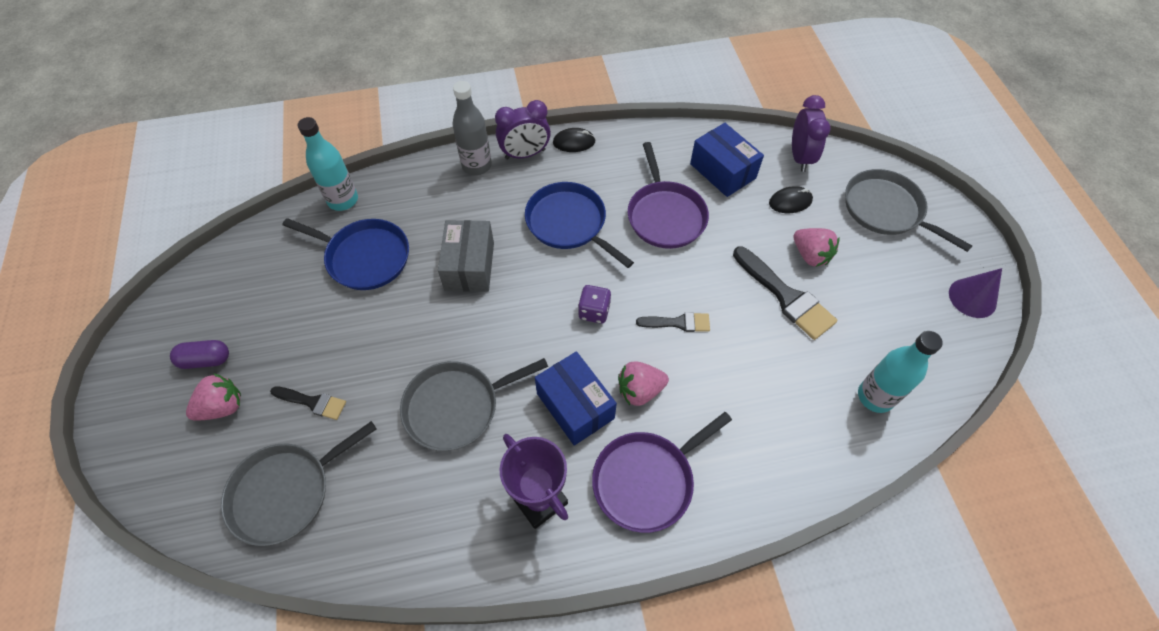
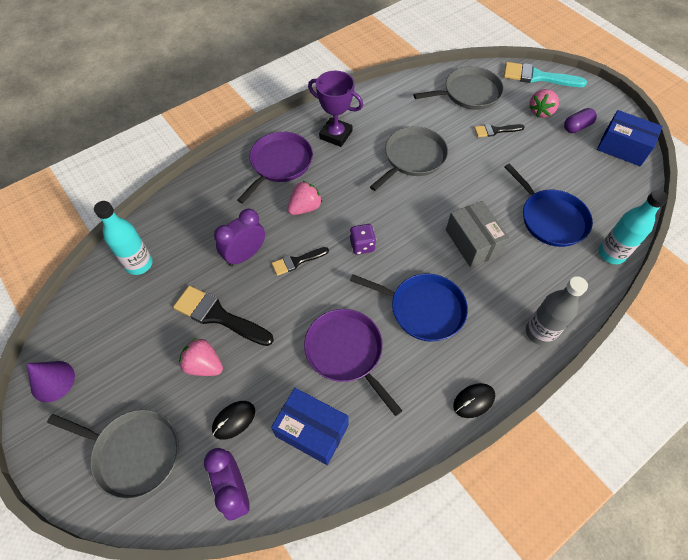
camera: 155 degrees right, 0 degrees up
(157, 476) = (537, 77): none -> turquoise brush
(286, 492) = (469, 93): grey pan -> grey pan turned 45 degrees clockwise
(365, 257) = (550, 219): blue pan -> blue pan turned 120 degrees counterclockwise
(525, 154) = (508, 364): purple clock -> purple clock (245, 255)
(575, 406) = (341, 184): blue box -> blue box (622, 148)

